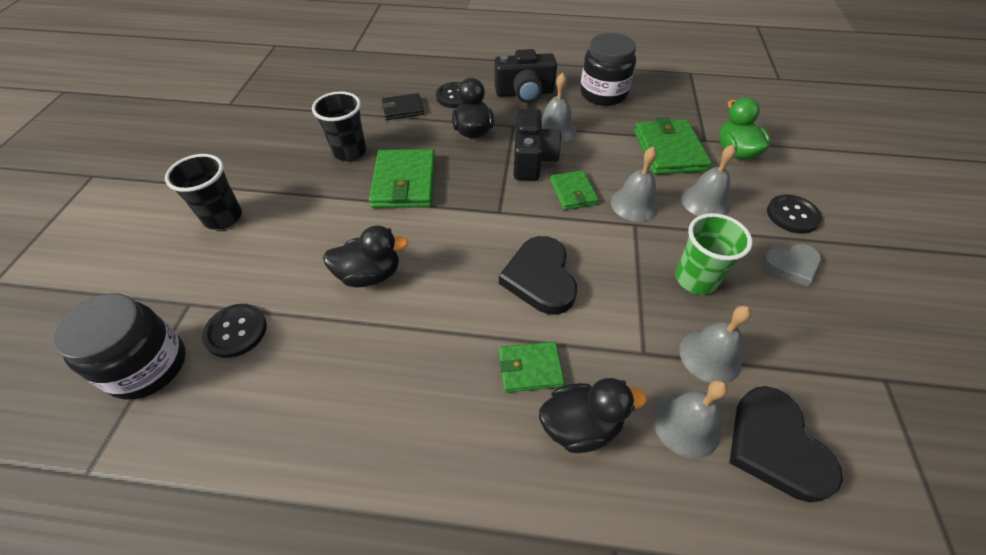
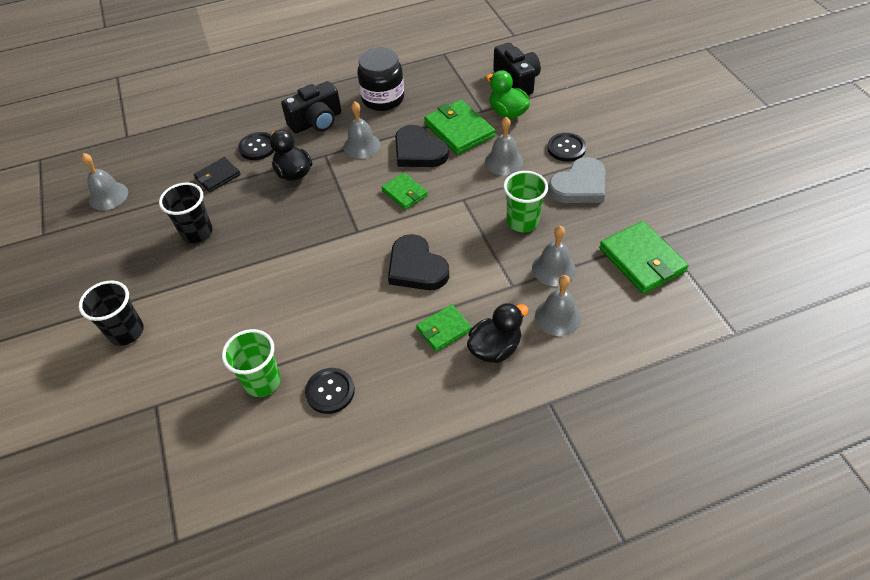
camera: 25 degrees left, 0 degrees up
(148, 366) = (160, 460): black jar -> none
(236, 331) = (211, 405): black button -> black button (330, 391)
(301, 330) = (262, 381): none -> green cup
(370, 274) = (287, 320): black duck -> none
(404, 182) = (264, 239): green wallet -> green wallet (641, 260)
(532, 159) = (357, 178): black camera -> black camera (516, 81)
(634, 204) = (454, 184): grey bell -> grey bell (108, 196)
(775, 446) = (613, 305): black heart -> black heart (418, 151)
(791, 265) = (579, 185): grey heart -> grey heart, size x1.56

